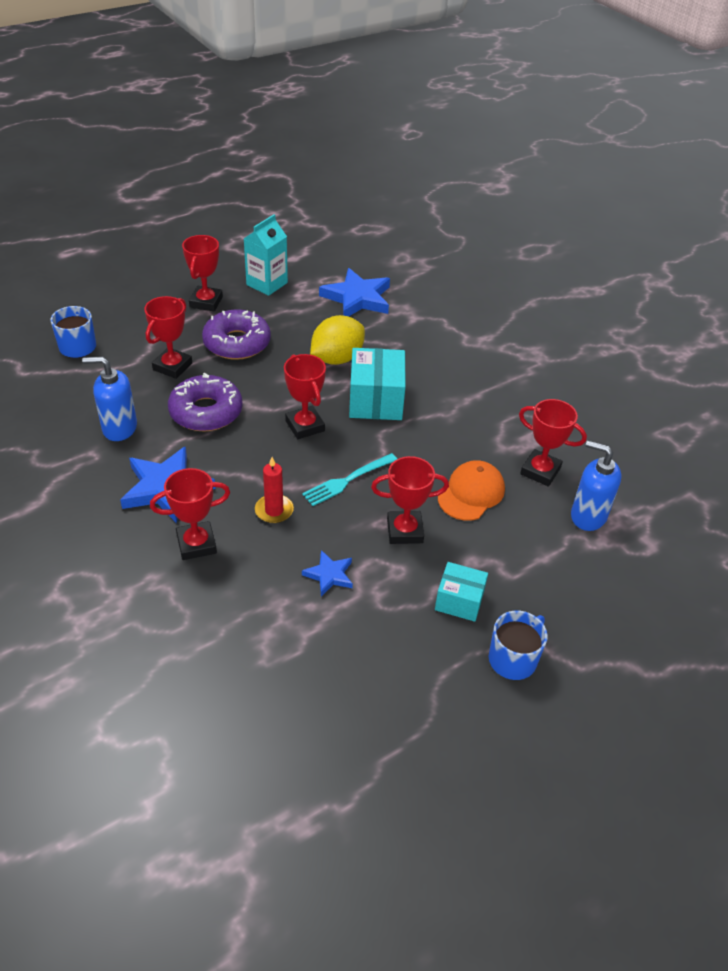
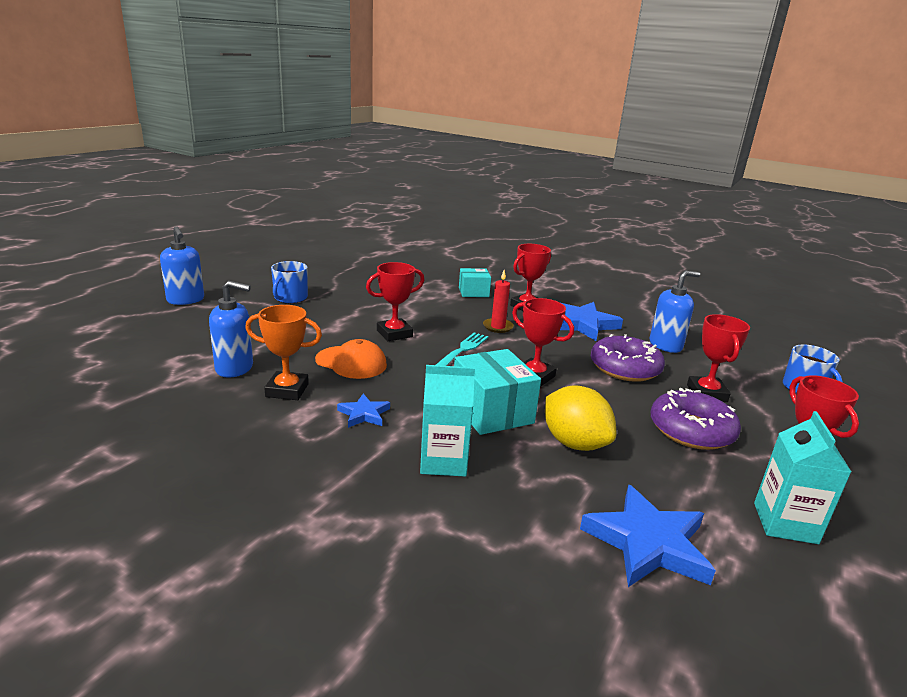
camera: 155 degrees right, 20 degrees down
(329, 575) = (430, 308): blue star -> blue star (364, 414)
(337, 358) = (574, 443): yellow lemon -> yellow lemon turned 60 degrees counterclockwise
(441, 372) = (443, 461): none -> turquoise carton
(459, 601) = (335, 312): turquoise box -> turquoise box (473, 292)
(471, 493) = (351, 362): orange cap -> orange cap turned 75 degrees counterclockwise
(540, 471) = (287, 390): red trophy -> orange trophy
(662, 693) = (185, 300): none -> blue soap dispenser

